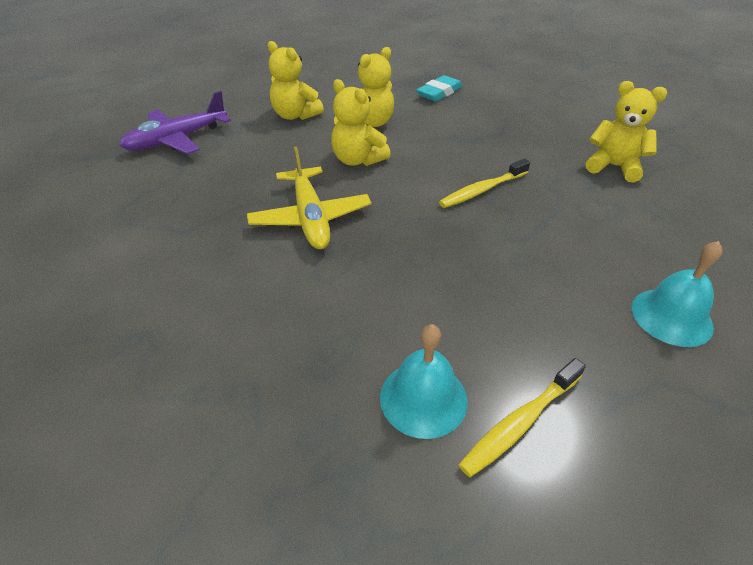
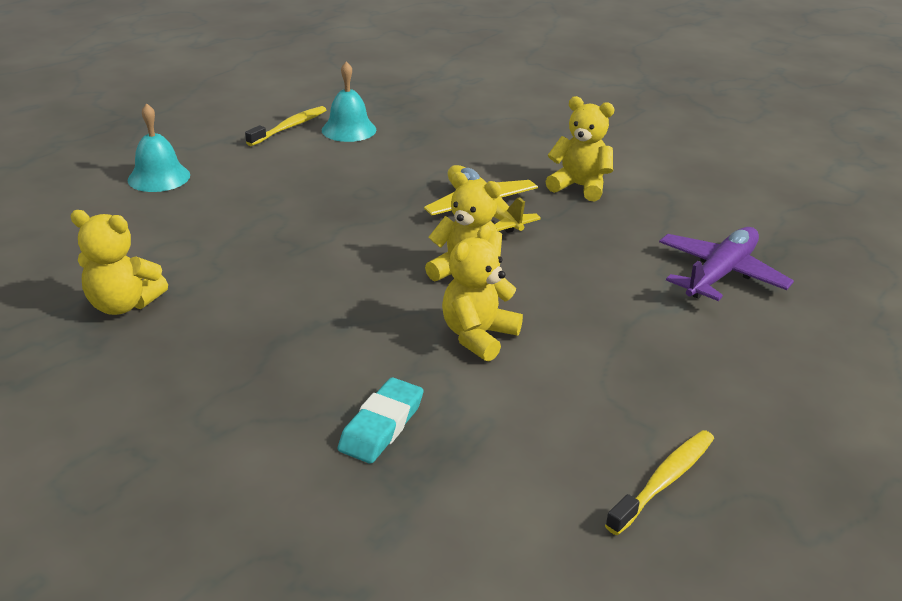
camera: 165 degrees right, 10 degrees down
(295, 115) = (603, 335): yellow teddy bear -> yellow teddy bear (579, 186)
(482, 190) = (305, 255): yellow toothbrush -> yellow toothbrush (664, 481)

